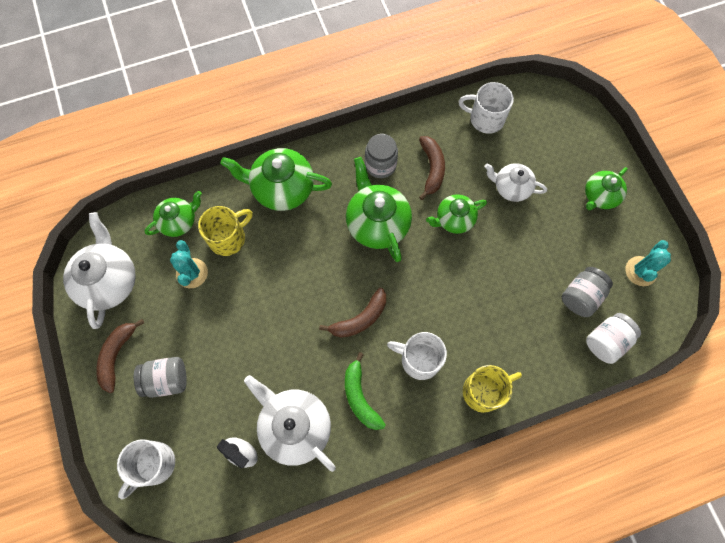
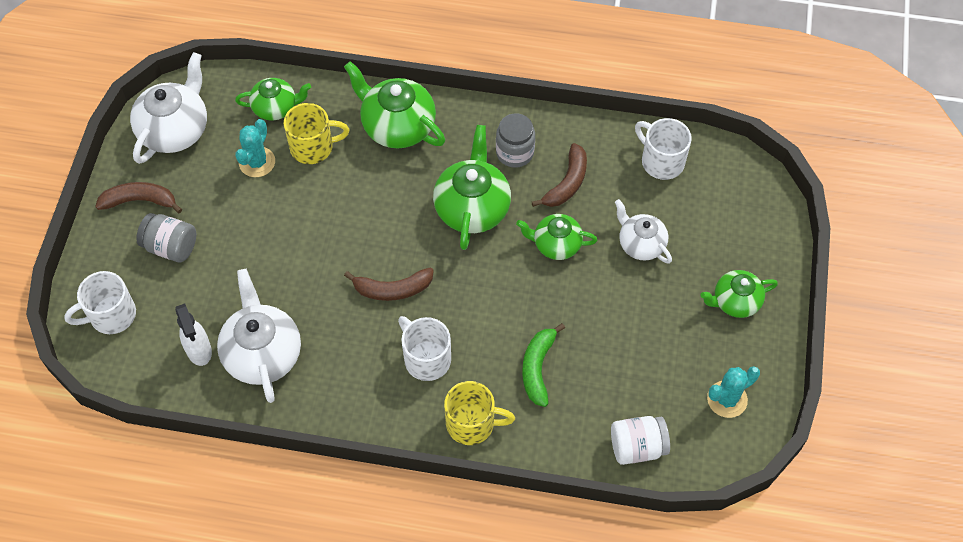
camera: 30 degrees right, 10 degrees down
(117, 355) = (140, 201): brown banana -> brown banana turned 45 degrees clockwise
(360, 397) = (344, 361): green banana -> green banana (538, 368)
(581, 296) = (641, 389): grey jar -> none

